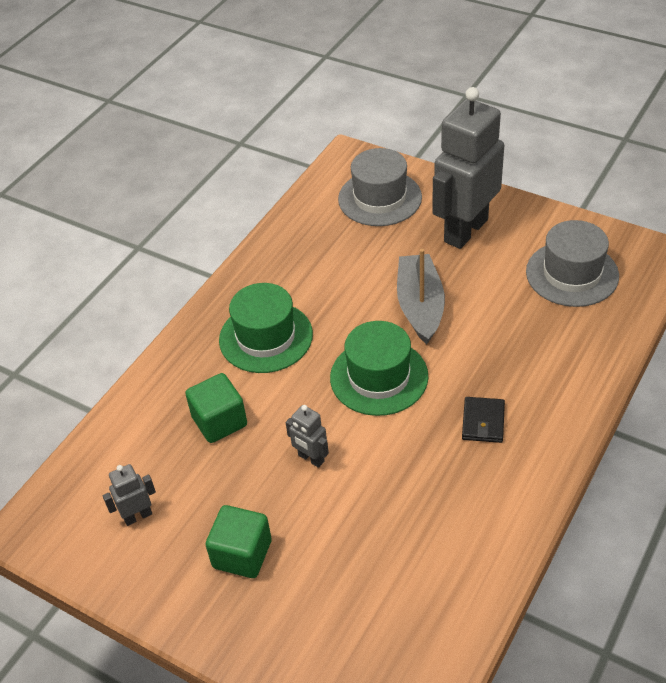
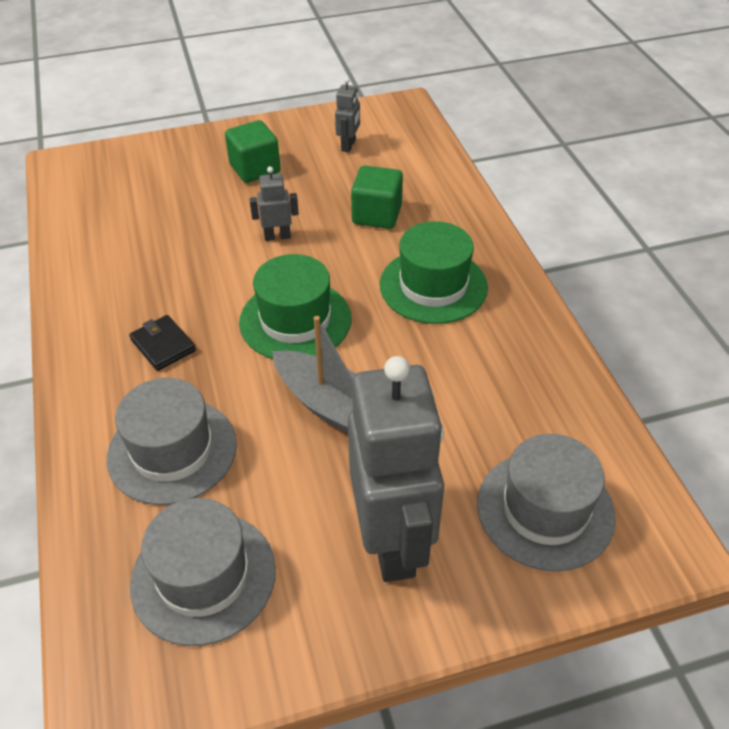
camera: 130 degrees right, 0 degrees up
(536, 345) = (172, 450): none -> grey hat

